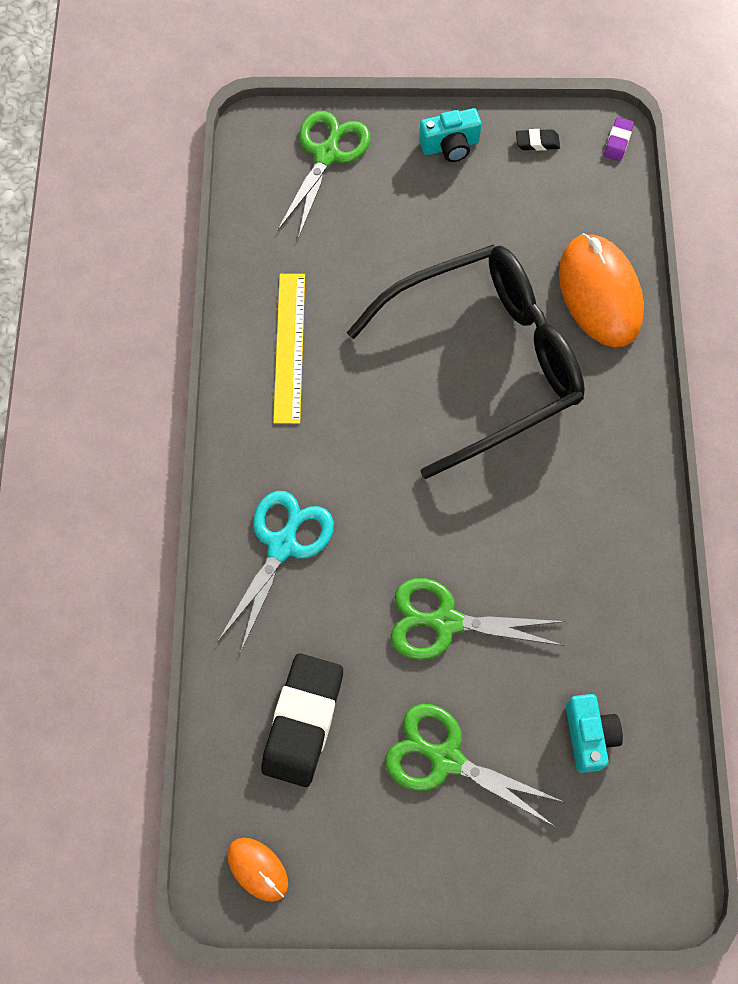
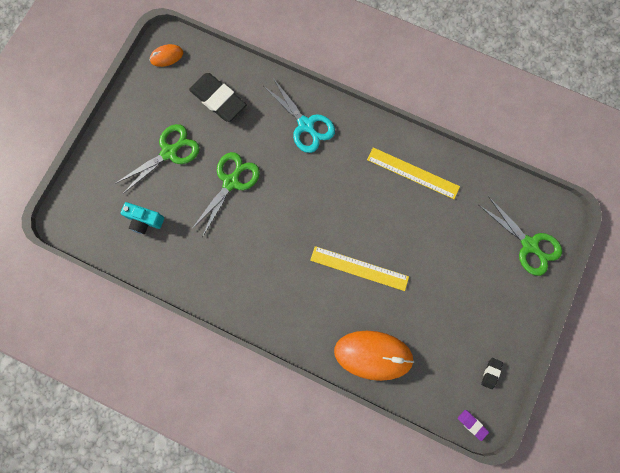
camera: 115 degrees right, 10 degrees up
(450, 146) = (508, 319): turquoise camera -> none
(484, 362) = (359, 268): black glasses -> yellow ruler

